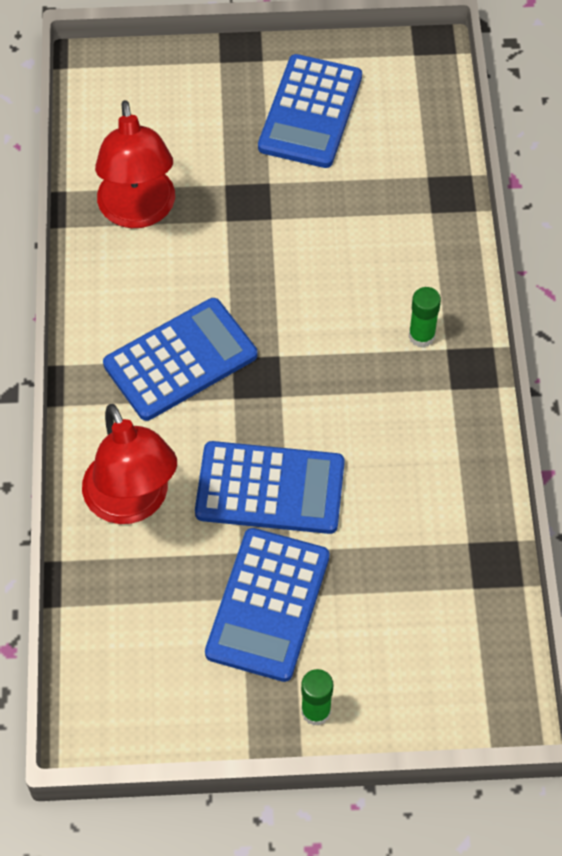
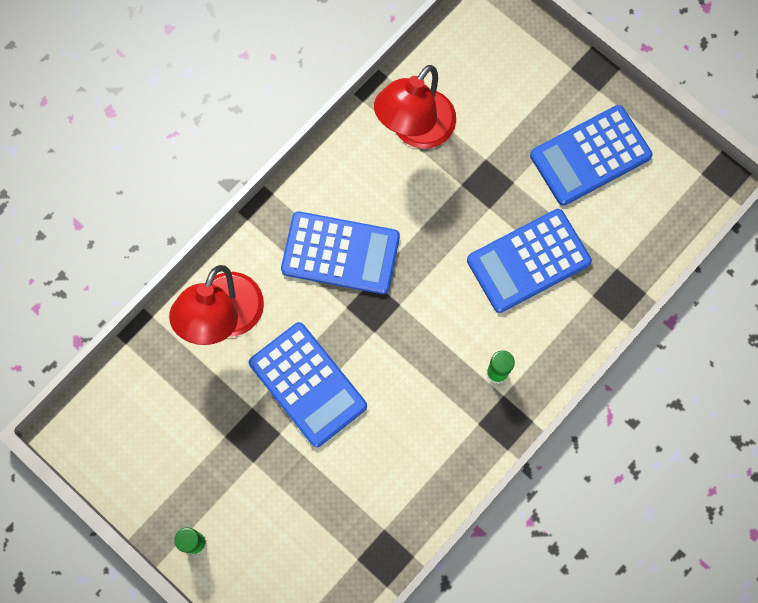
camera: 45 degrees right, 15 degrees up
(267, 605) = (234, 454): blue calculator -> blue calculator (528, 261)

